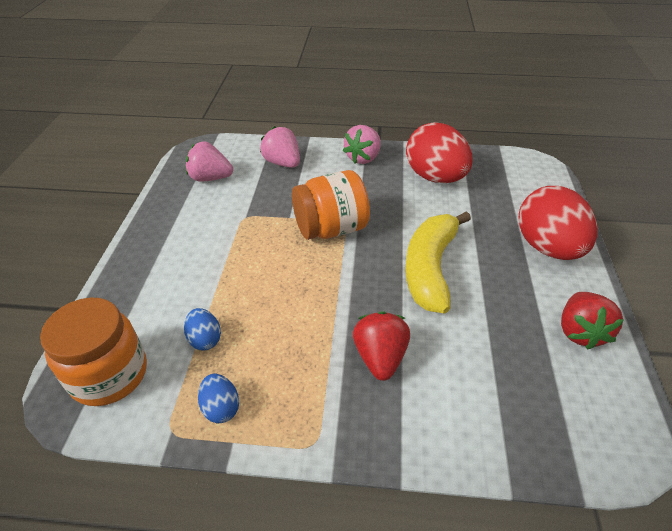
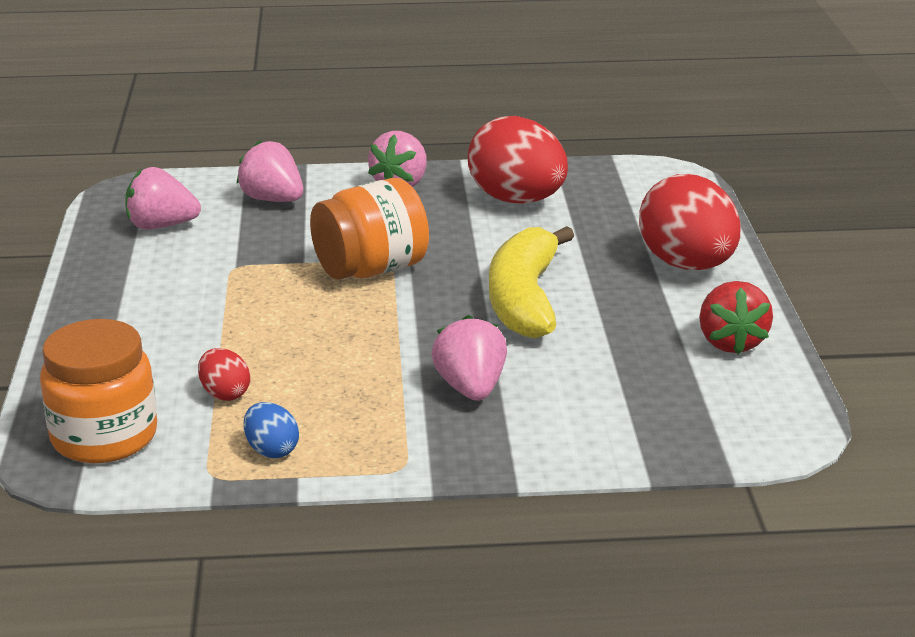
camera: 10 degrees left, 15 degrees down
(205, 339) = (225, 394): blue egg -> red egg
(380, 357) = (471, 388): red strawberry -> pink strawberry

